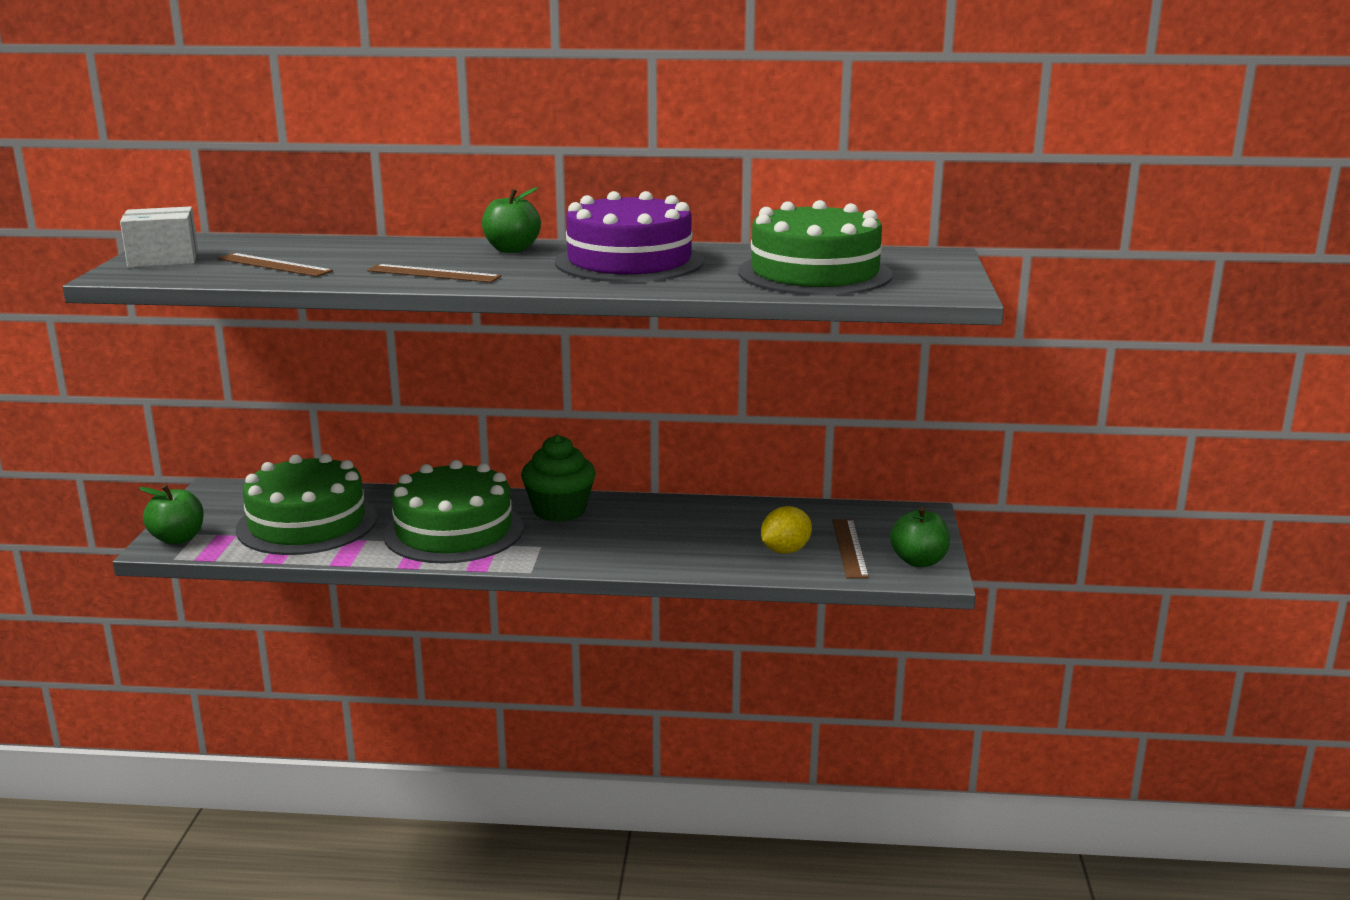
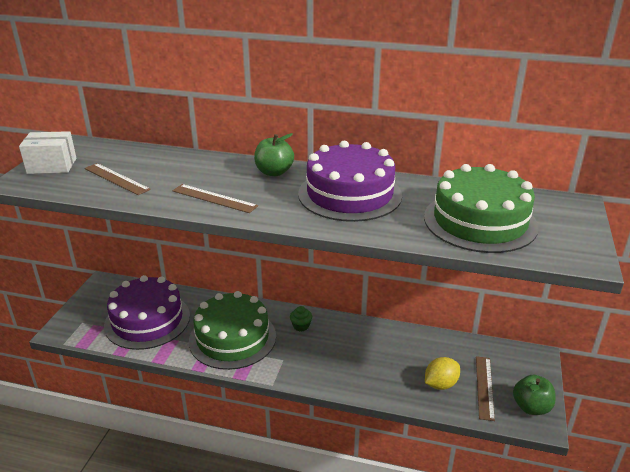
camera: 10 degrees right, 10 degrees up
(178, 539) = (70, 326): green apple -> none
(307, 523) = (147, 320): green cake -> purple cake
(559, 510) = (301, 326): green cupcake -> green cupcake, size x0.49

